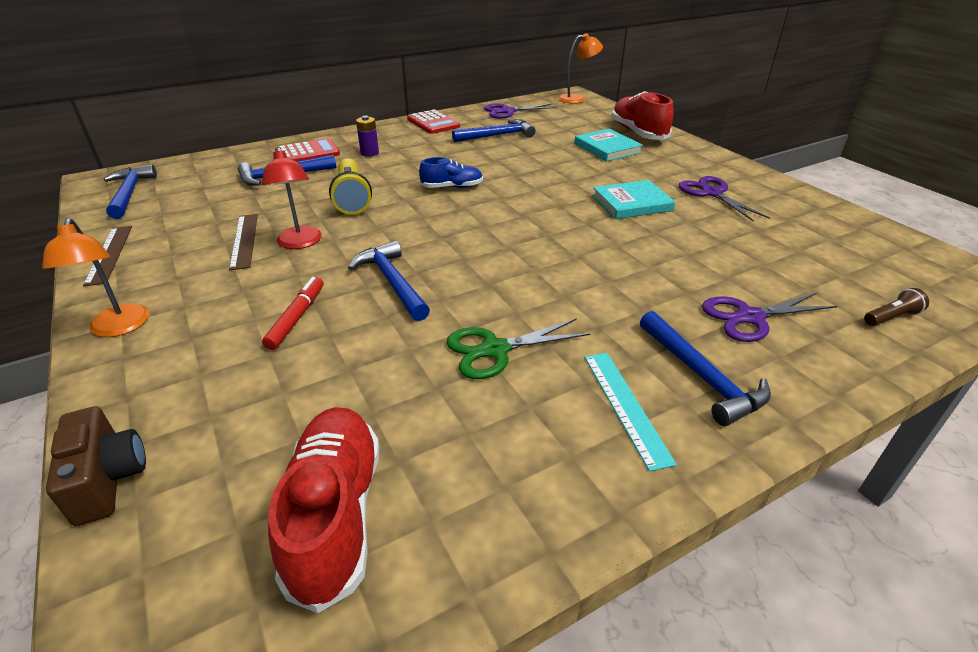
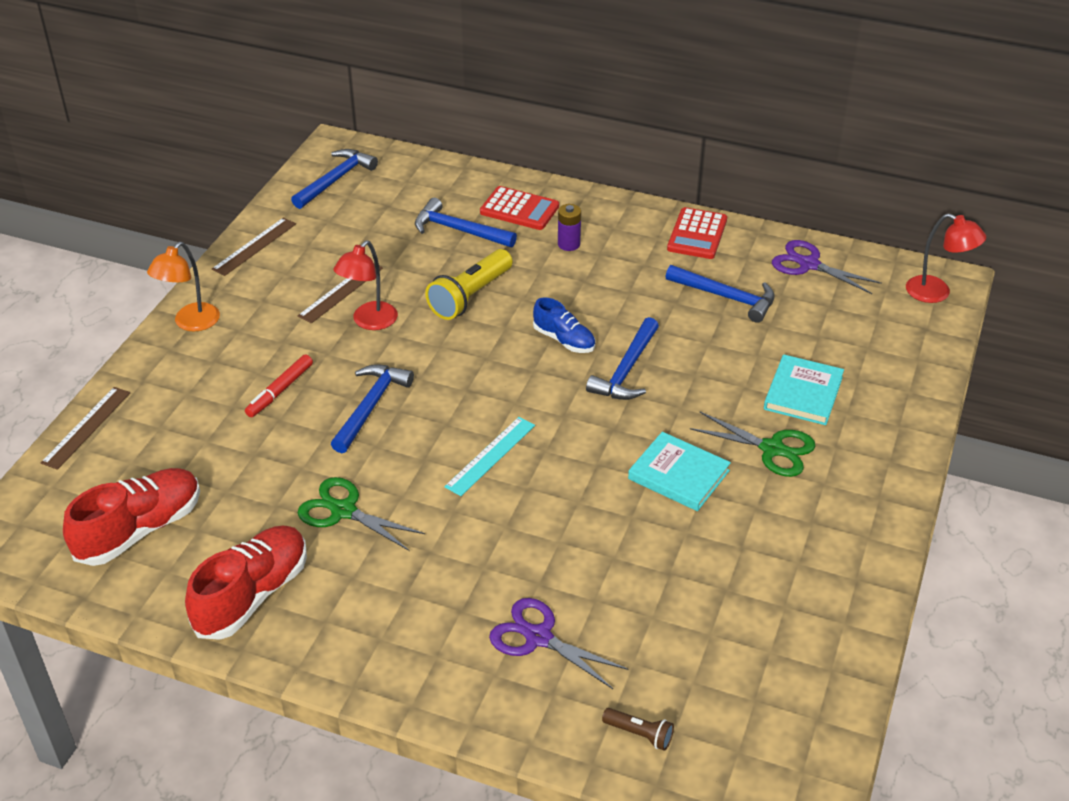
camera: 50 degrees right, 5 degrees up
(108, 479) = (87, 427): brown camera -> brown ruler
(296, 317) = (280, 391): red marker -> red marker turned 150 degrees clockwise
(577, 99) = (937, 293): orange lamp -> red lamp
(626, 406) = (345, 609): turquoise ruler -> turquoise ruler (490, 456)
(638, 133) = (887, 396): red shoe -> red shoe (252, 595)
(643, 171) = (772, 449): none -> green scissors
(701, 376) = (420, 637): blue hammer -> blue hammer (626, 370)
(711, 193) = (779, 524): purple scissors -> none

